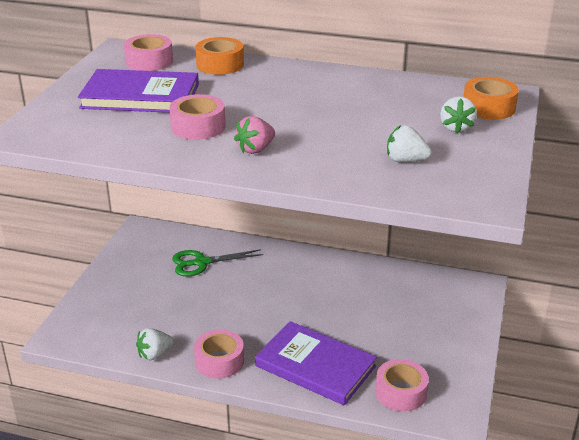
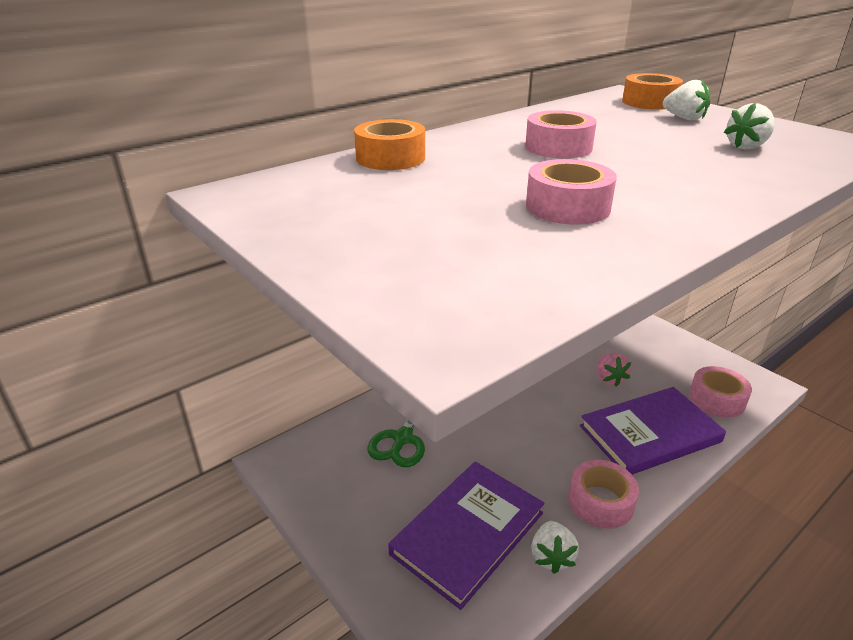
camera: 55 degrees left, 0 degrees up
(140, 96) = (419, 216): purple book -> purple book (468, 533)
(149, 61) = (308, 187): pink tape -> pink tape (558, 147)
(255, 149) = (668, 194): pink strawberry -> pink strawberry (609, 379)

